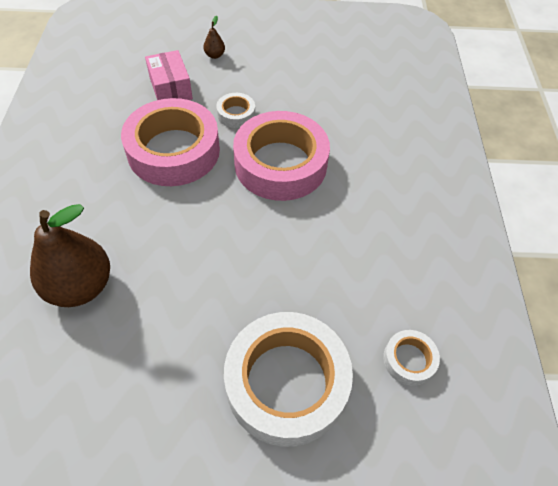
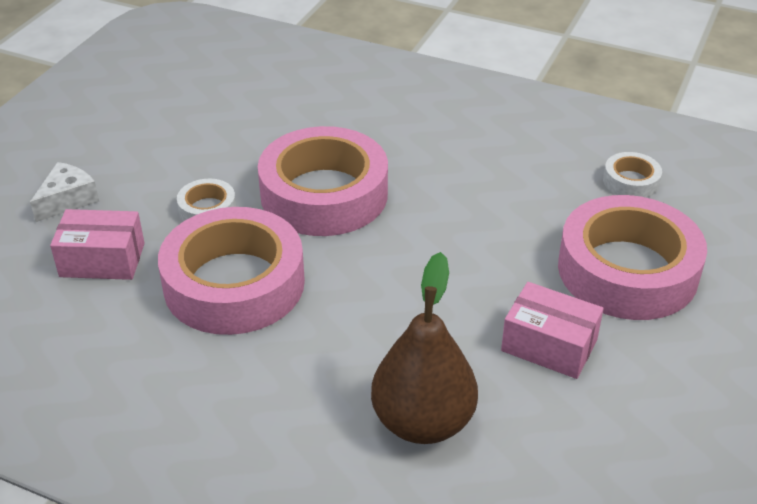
camera: 65 degrees left, 15 degrees down
(177, 344) = (549, 345): none -> pink box
(215, 55) = (68, 200): brown pear -> white cheese
(286, 382) = (627, 270): white tape -> pink tape

